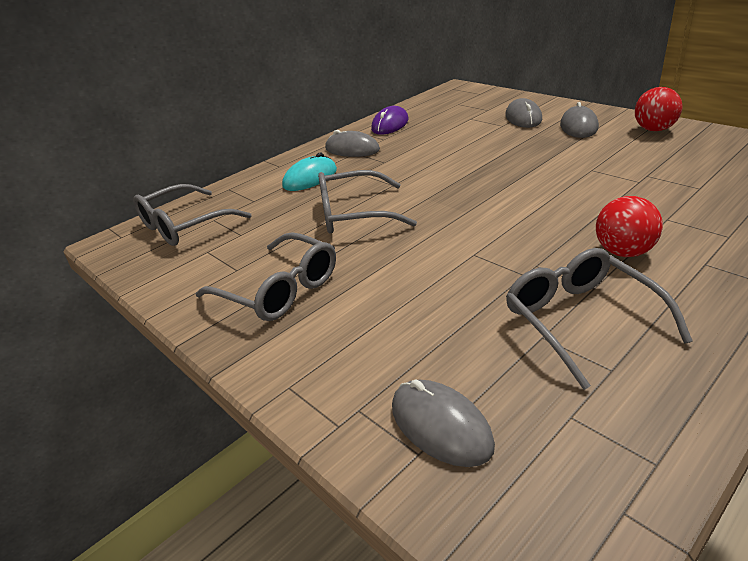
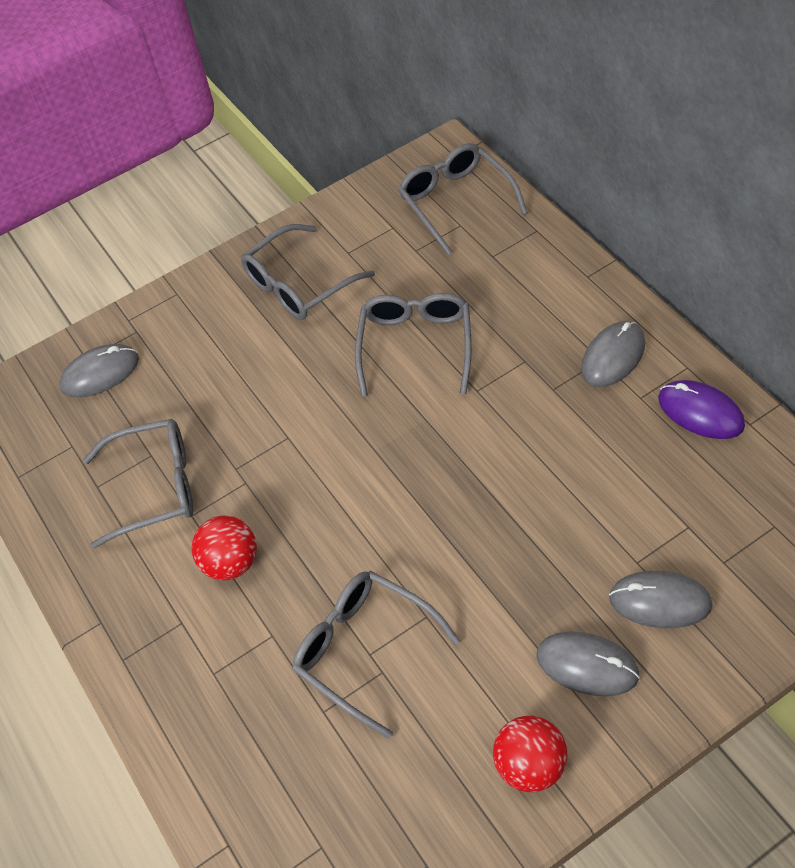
camera: 105 degrees right, 20 degrees up
(310, 178) = (533, 308): turquoise mouse -> none
(638, 183) = (365, 650): none -> grey glasses

